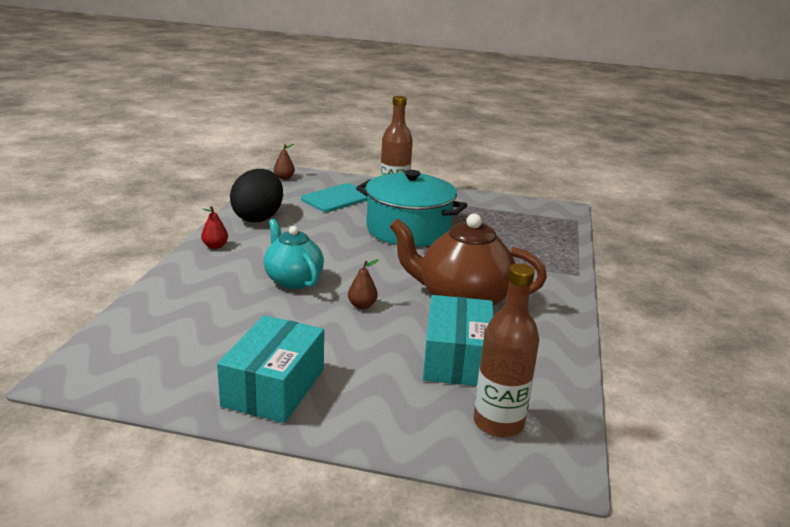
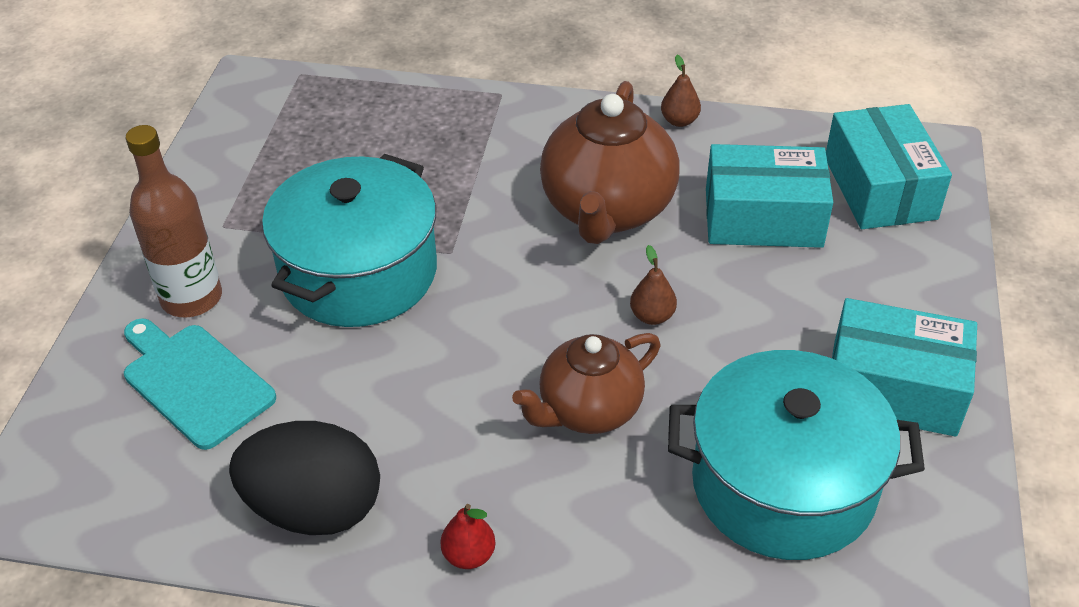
camera: 90 degrees left, 20 degrees up
(213, 332) = (783, 484): none -> turquoise pot
(284, 178) = (60, 501): brown pear -> brown pear (679, 121)
(293, 280) = (588, 410): turquoise teapot -> brown teapot
(498, 423) = (880, 188): brown bottle -> turquoise box

